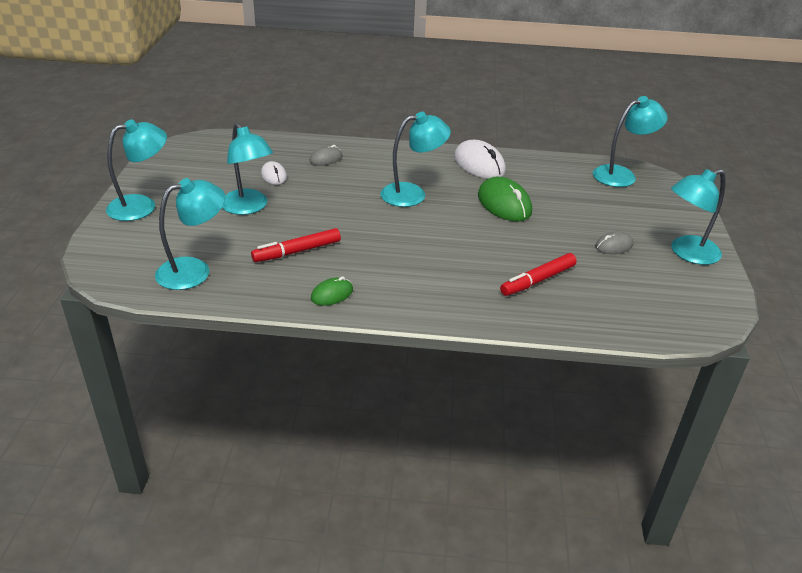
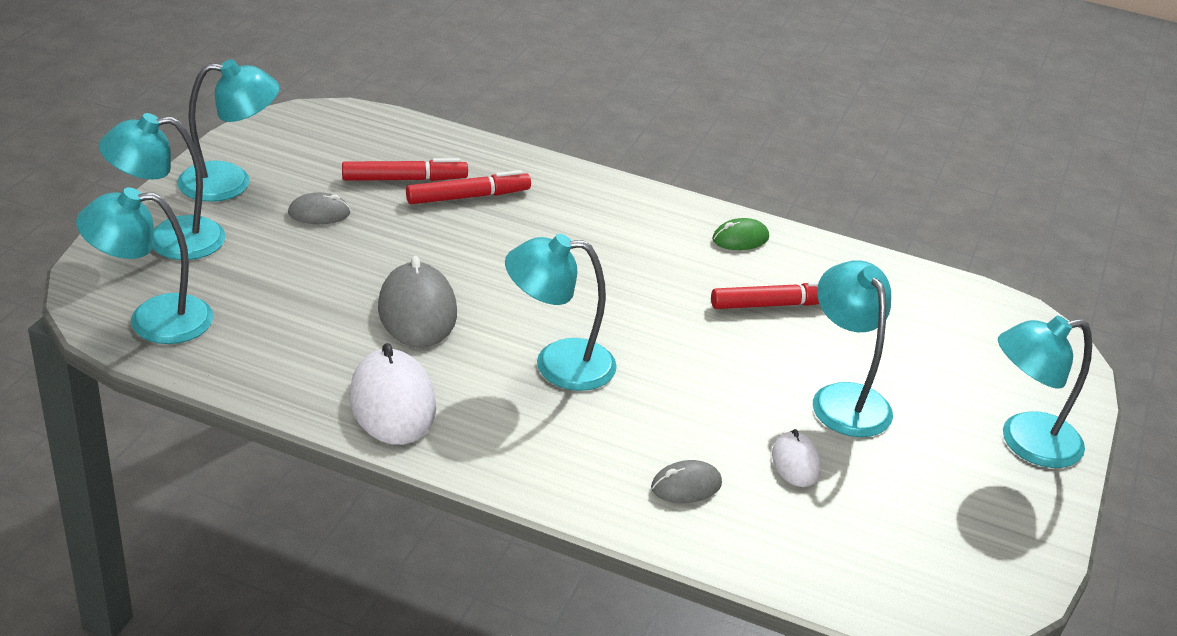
camera: 165 degrees left, 0 degrees up
(194, 270) = (920, 308): turquoise lamp -> turquoise lamp (169, 240)
(504, 204) = (417, 311): green mouse -> grey mouse
(591, 283) = (403, 179): none -> red marker

